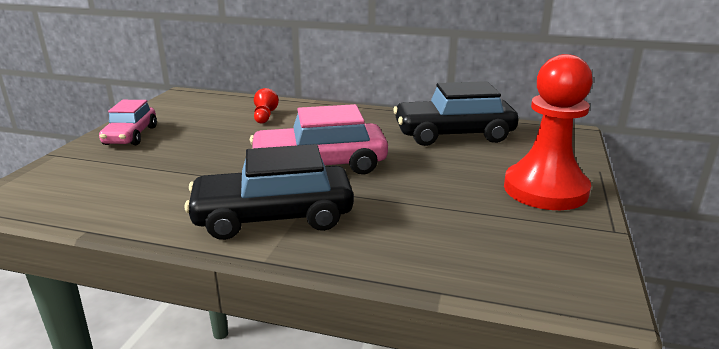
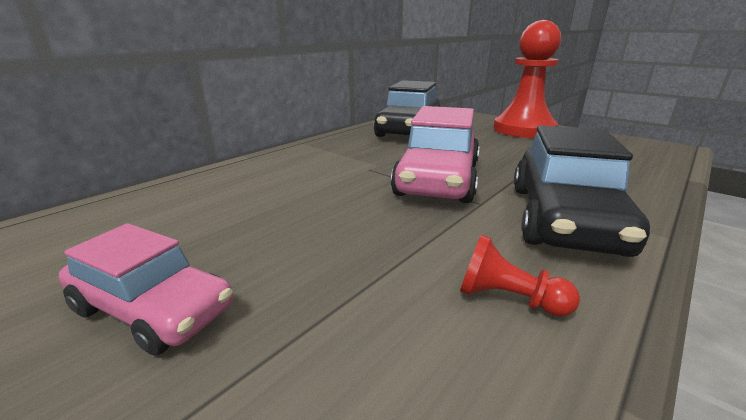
camera: 65 degrees left, 0 degrees up
(264, 116) = (254, 184): red pawn -> red pawn (507, 298)

